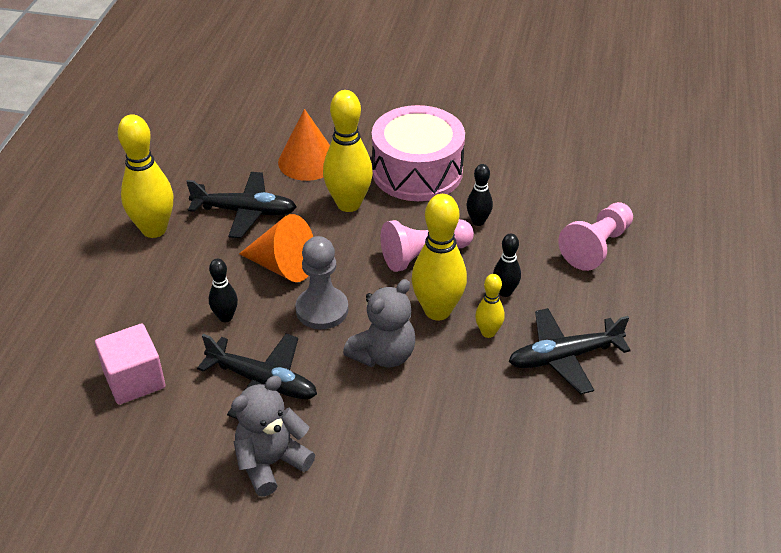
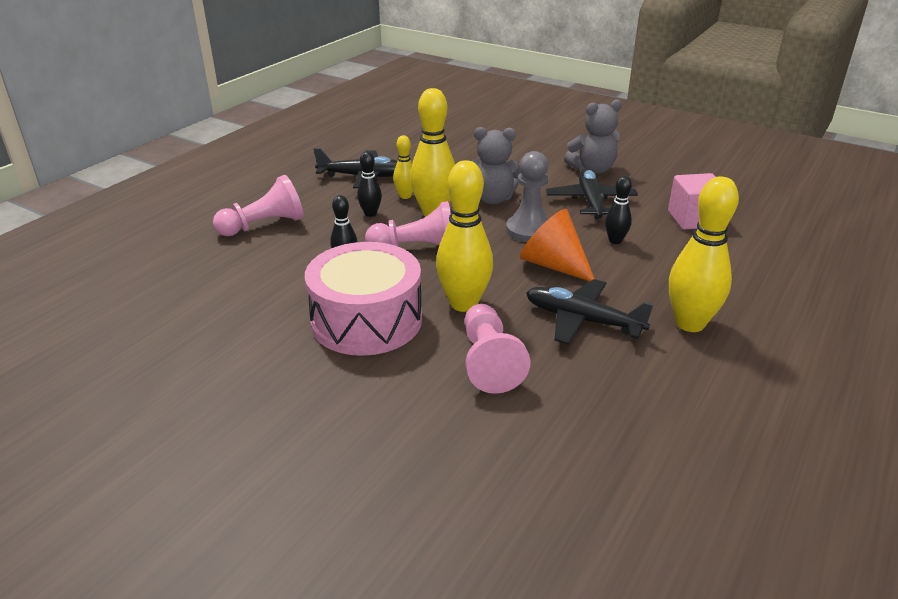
camera: 160 degrees left, 10 degrees down
(262, 382) = (590, 201): black plane -> black plane turned 45 degrees clockwise
(308, 161) = (489, 362): orange cone -> pink pawn
(383, 355) = (492, 199): grey teddy bear -> grey teddy bear turned 150 degrees counterclockwise

